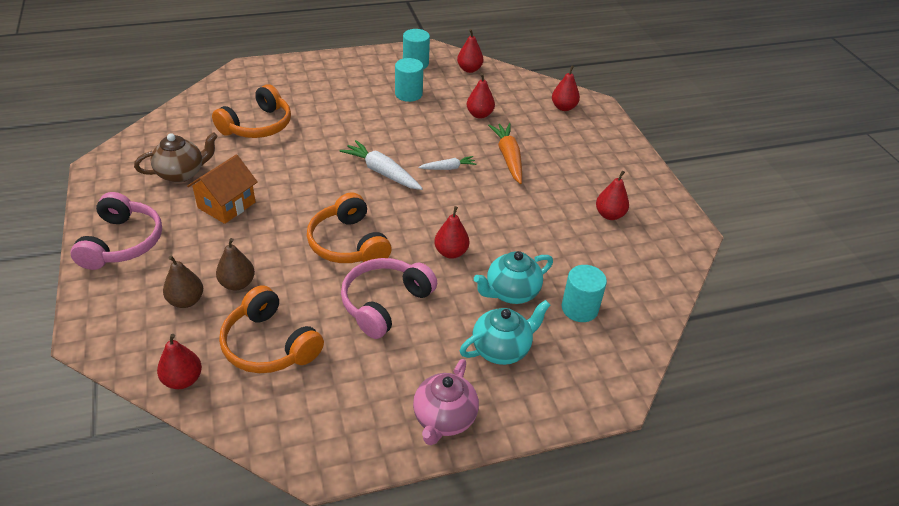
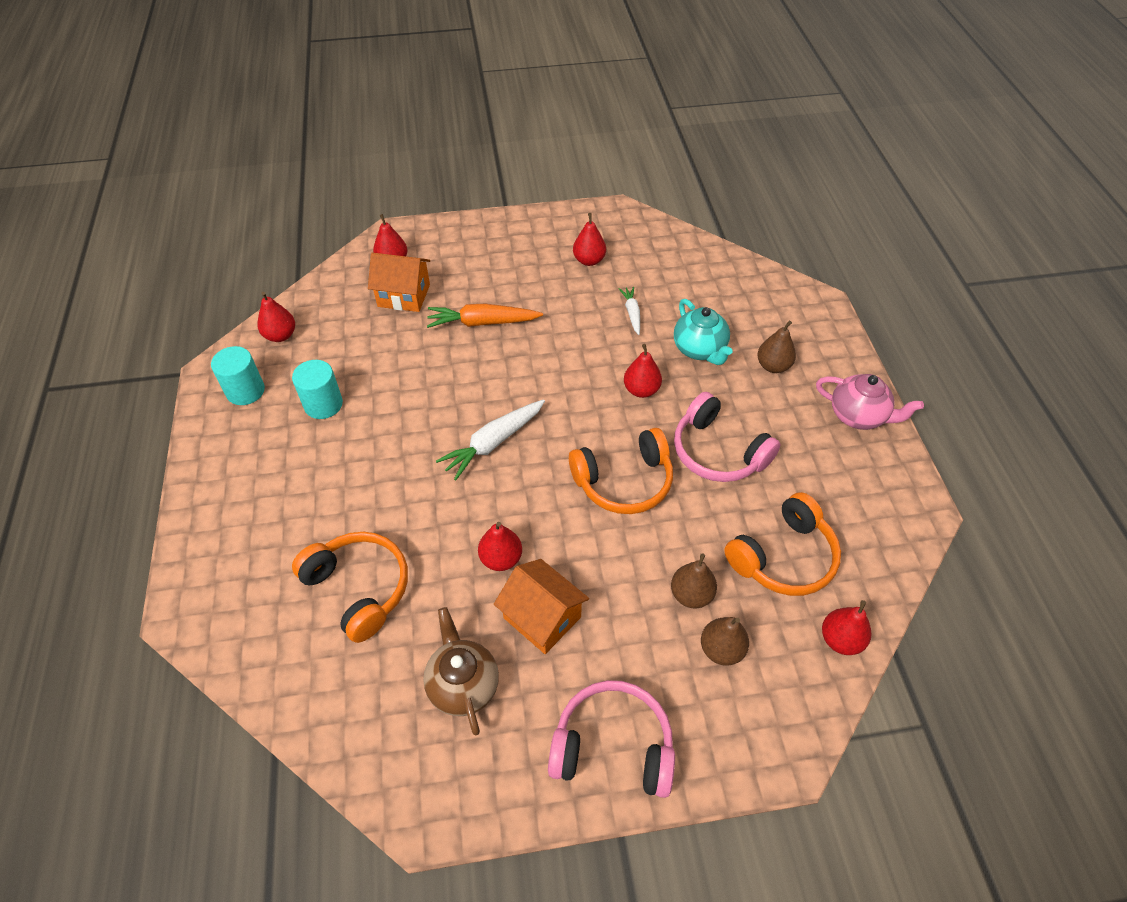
camera: 80 degrees left, 10 degrees up
(448, 168) = (494, 378): white carrot -> white carrot (632, 313)
(479, 114) = (389, 337): red pear -> red pear (501, 558)
(501, 349) = (773, 366): turquoise teapot -> brown pear
(527, 116) = (404, 295): none -> orange house
(579, 308) = (719, 305): turquoise cylinder -> none

